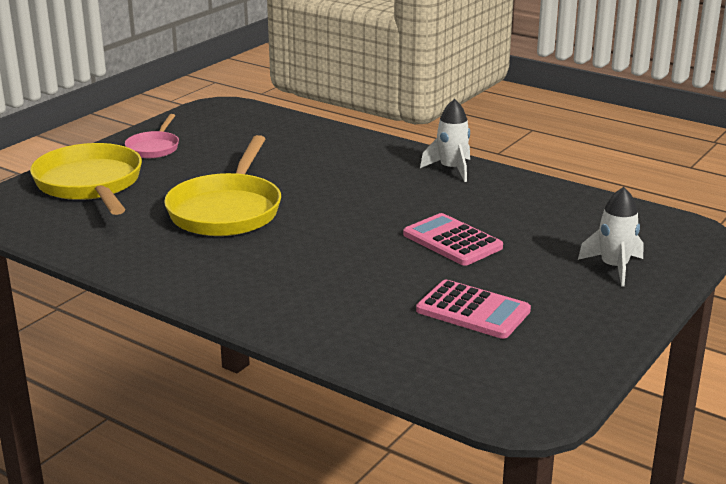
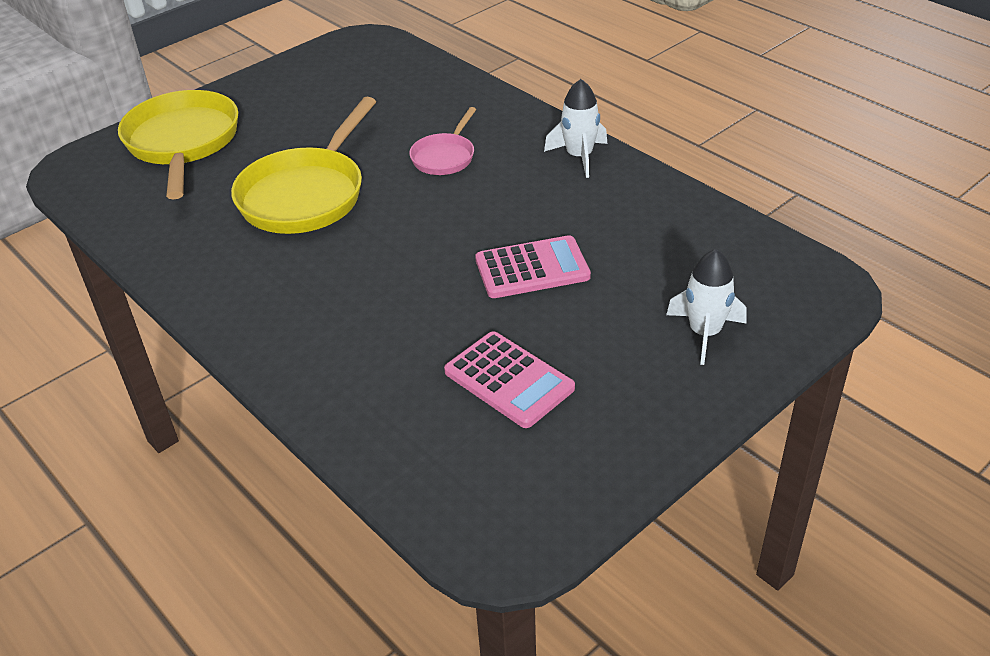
camera: 15 degrees right, 15 degrees up
(154, 148) = (270, 95): pink pan -> pink pan (445, 157)
(452, 241) = (532, 268): pink calculator -> pink calculator turned 105 degrees clockwise

